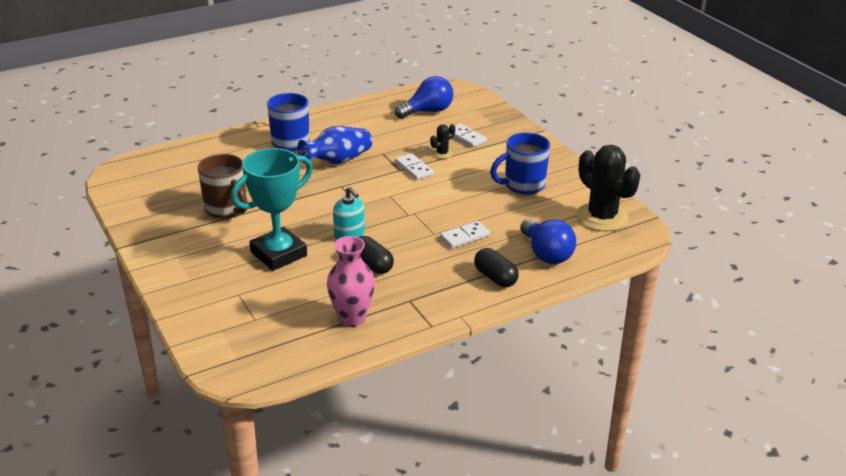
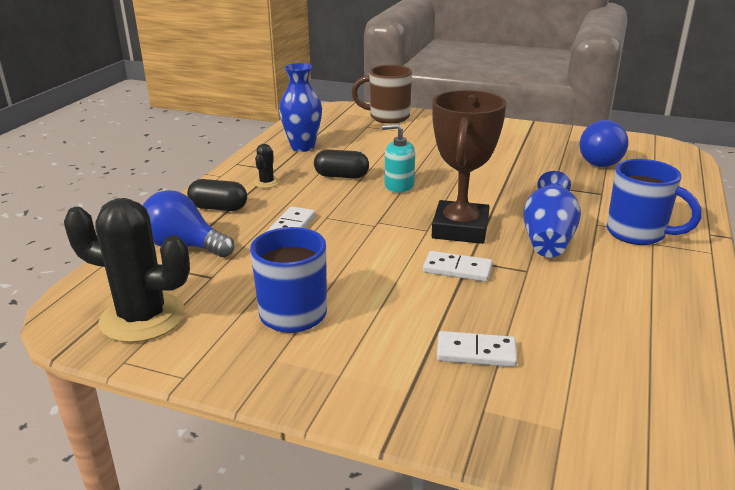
camera: 140 degrees right, 5 degrees down
(227, 209) = (530, 162): brown mug -> brown mug (387, 117)
(278, 254) = (425, 155): turquoise trophy -> none
(352, 318) = (302, 147): pink vase -> blue vase
(371, 187) = (460, 229): none -> brown trophy
(428, 111) = (611, 372): blue light bulb -> blue light bulb (600, 161)
(442, 153) = (461, 306): black cactus -> black cactus (266, 183)

